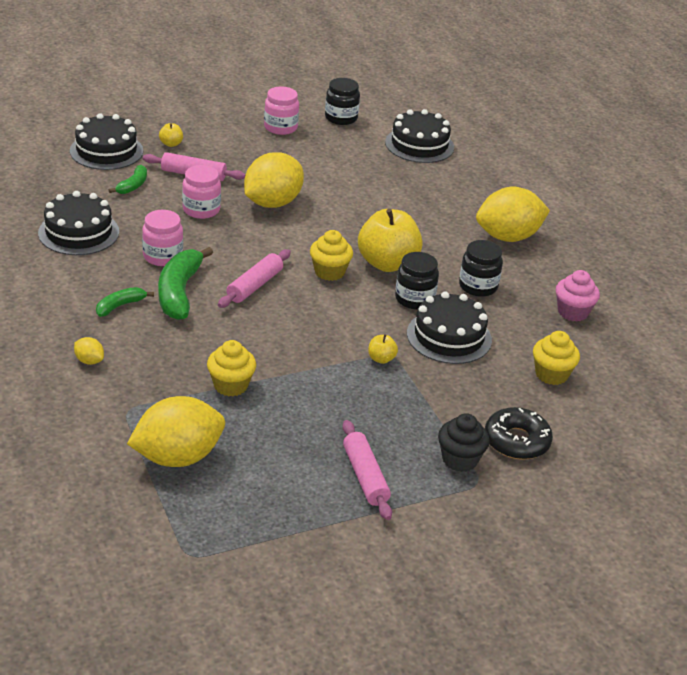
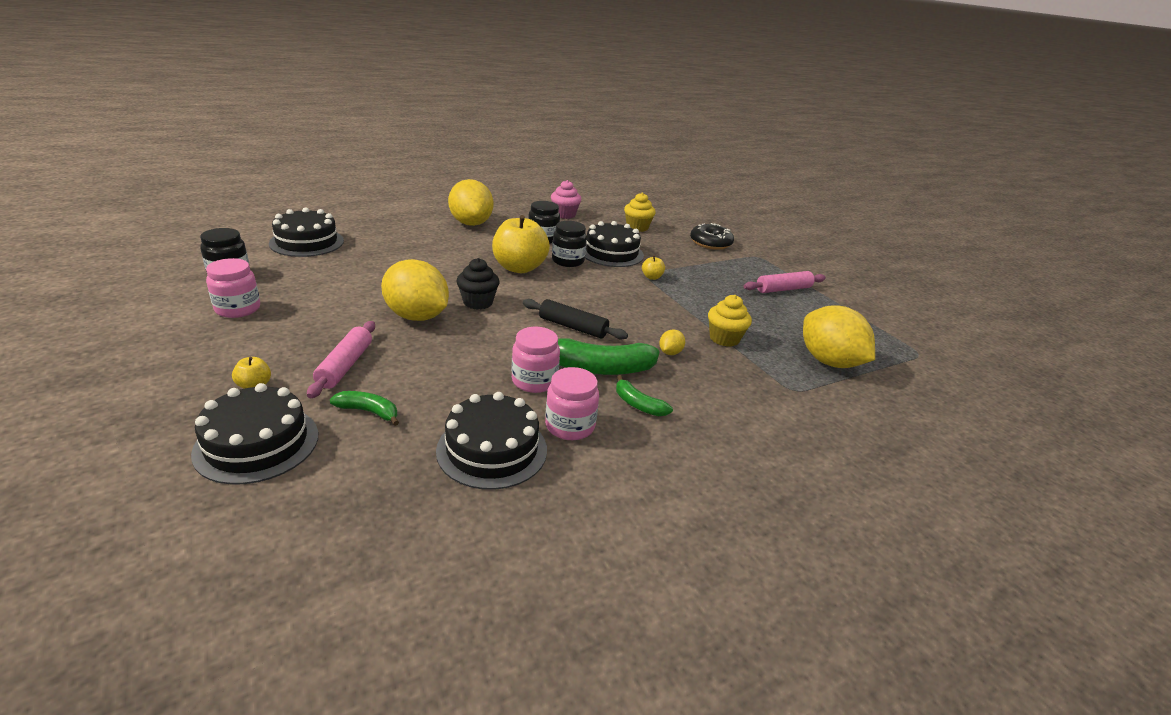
camera: 95 degrees left, 5 degrees down
(89, 361) = (740, 418): yellow lemon -> yellow lemon (670, 352)
(201, 210) = (431, 358): pink jar -> pink jar (570, 426)
(255, 286) = (573, 327): pink rolling pin -> black rolling pin
(329, 272) = (539, 292): yellow cupcake -> none
(460, 459) = (741, 260): black cupcake -> black cupcake (478, 302)

